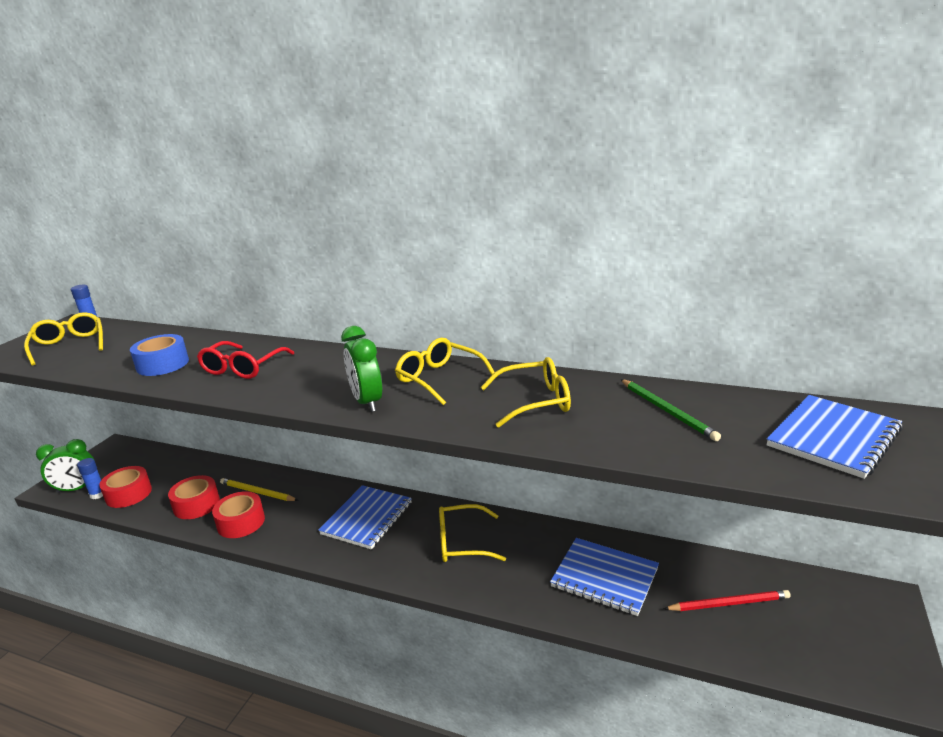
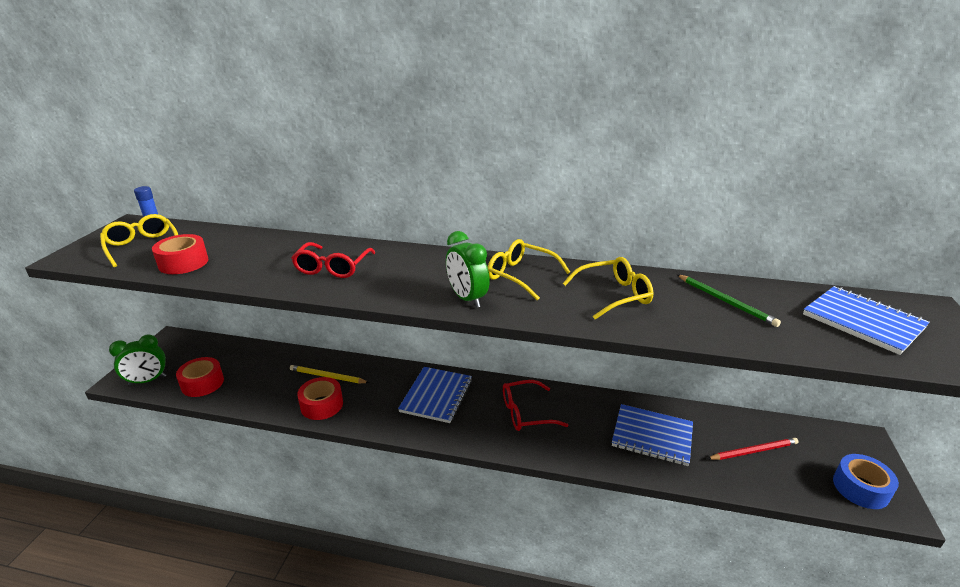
camera: 10 degrees left, 5 degrees up
(98, 494) = (171, 385): blue glue stick -> none
(163, 364) = (251, 265): blue tape -> blue tape (860, 488)
(196, 505) = (273, 390): red tape -> red tape (183, 263)
(462, 542) = (526, 413): yellow glasses -> red glasses
(833, 438) = (862, 321): blue notebook -> blue notebook turned 75 degrees counterclockwise

